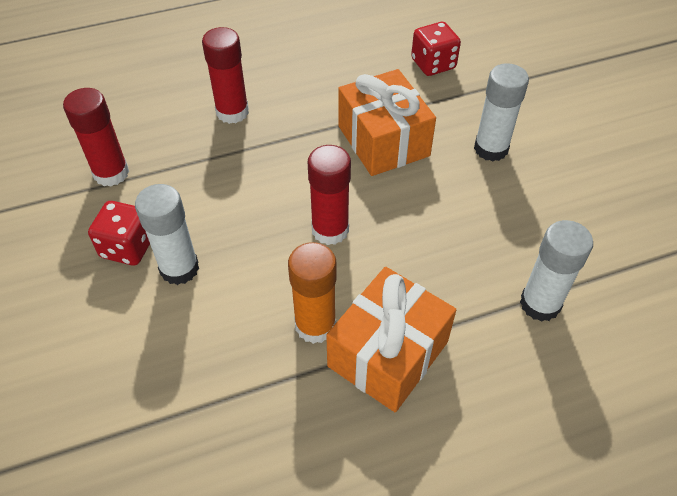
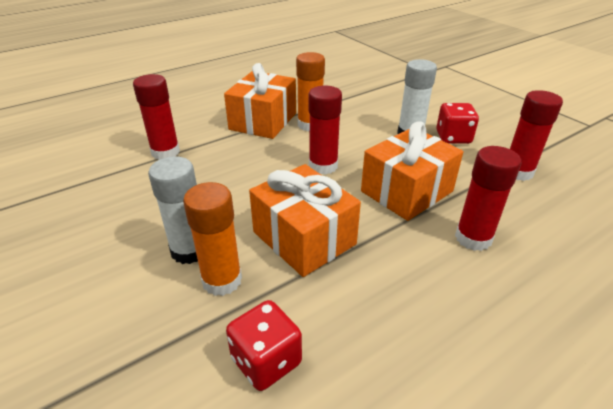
camera: 165 degrees right, 15 degrees down
(255, 172) = (407, 191): none -> orange gift
(461, 118) = (222, 280): none -> orange glue stick
(540, 304) = (165, 152): white glue stick -> red glue stick

